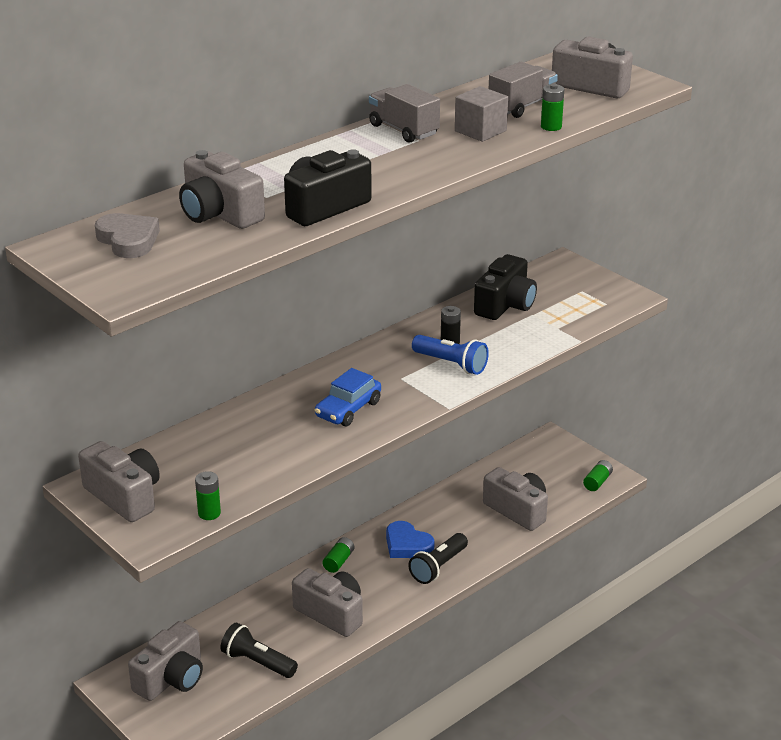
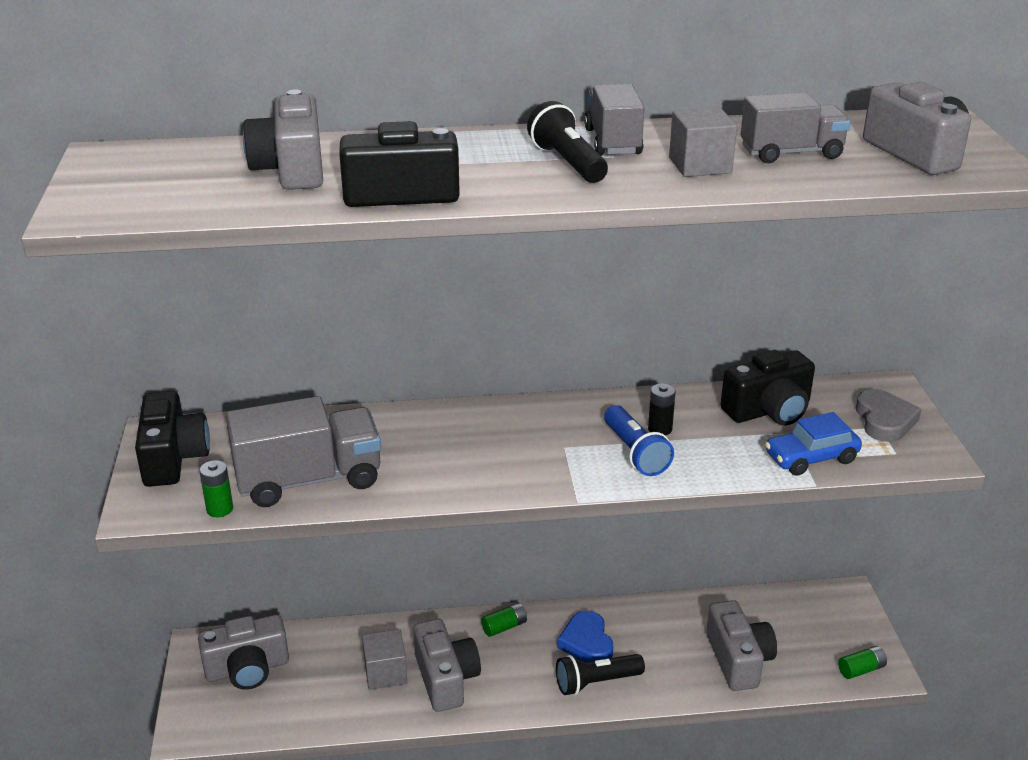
camera: 35 degrees right, 0 degrees up
(124, 496) = (173, 458): grey camera -> black camera
(128, 240) = (170, 168): grey heart -> grey heart (884, 420)
(249, 469) = (309, 480): none -> grey truck
(257, 662) = (333, 694): black flashlight -> black flashlight (567, 163)
(282, 630) = (385, 673): none -> grey cube
(348, 409) = (473, 458): blue car -> blue car (811, 458)
(551, 127) = (794, 183): green battery -> none

